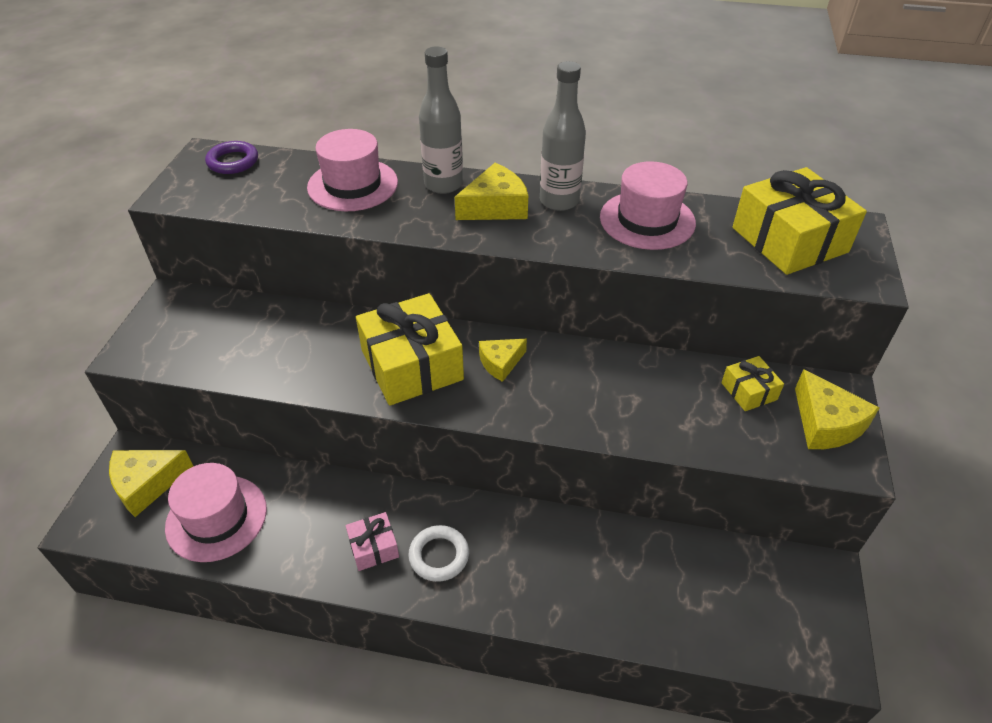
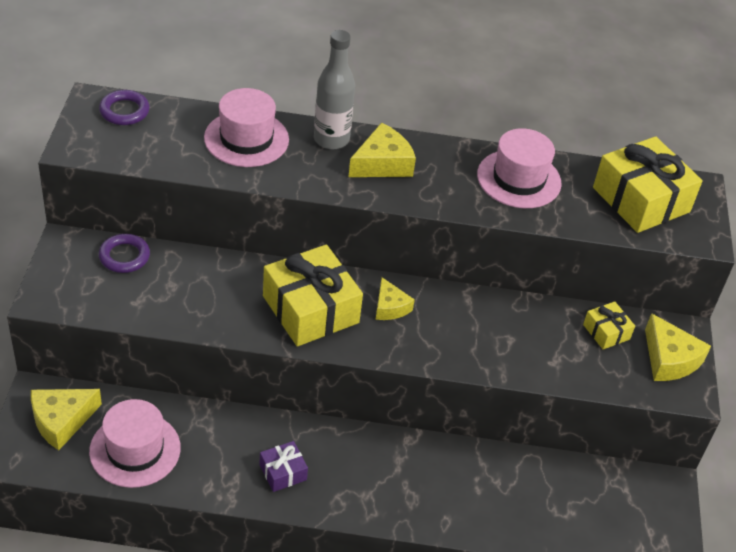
camera: 10 degrees left, 0 degrees up
(225, 310) = (124, 256): none -> purple ring
(373, 547) = (283, 472): pink gift -> purple gift
(439, 556) = (341, 478): white ring -> none
(500, 363) = (390, 307): yellow cheese -> yellow cheese turned 75 degrees counterclockwise
(559, 201) = (439, 158): grey bottle -> none

